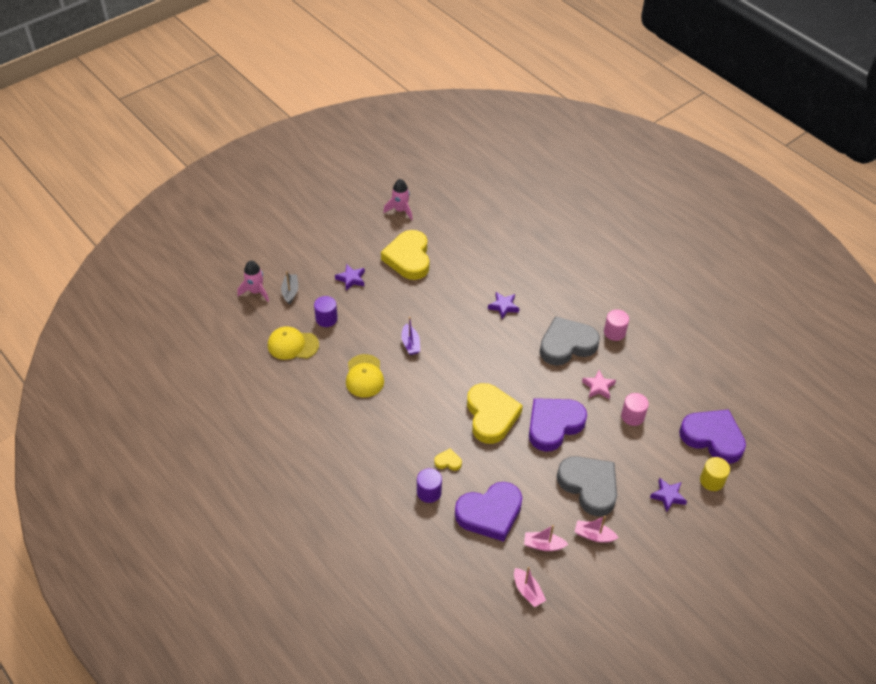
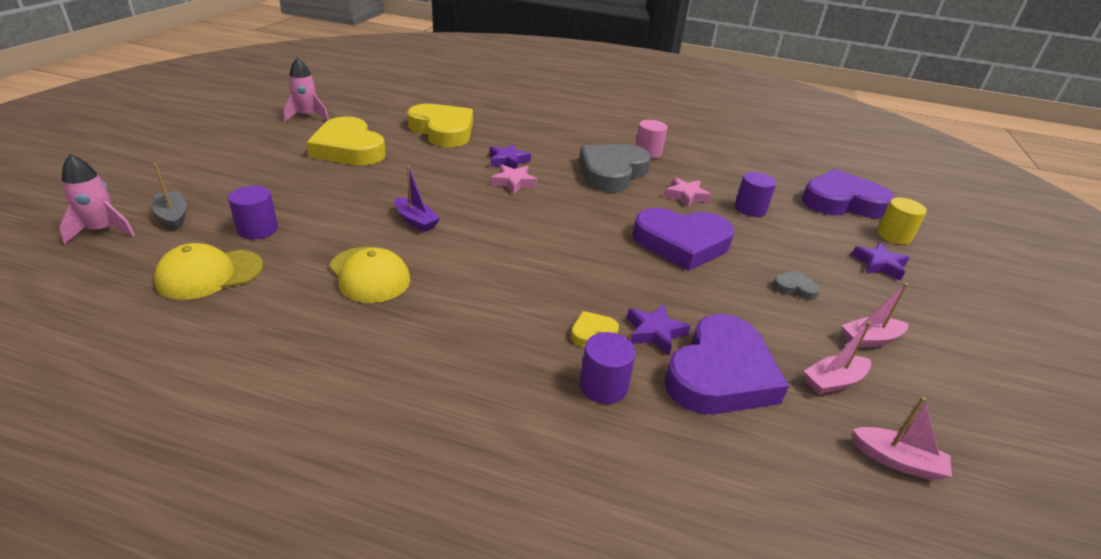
camera: 35 degrees left, 15 degrees down
(351, 279) = (275, 182): purple star -> purple star (655, 333)
(491, 330) = (513, 182): none -> pink star
(491, 416) = (597, 259): yellow heart -> yellow heart (443, 131)
(554, 425) = (681, 243): purple heart -> purple heart turned 105 degrees counterclockwise
(589, 486) = (794, 288): grey heart -> grey heart, size x0.41
(632, 416) = (750, 209): pink cylinder -> purple cylinder

